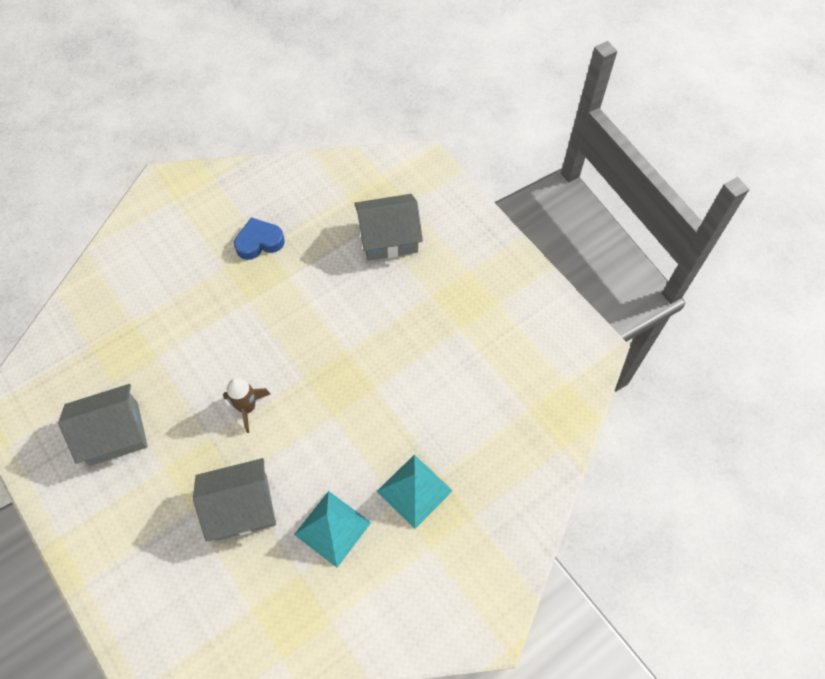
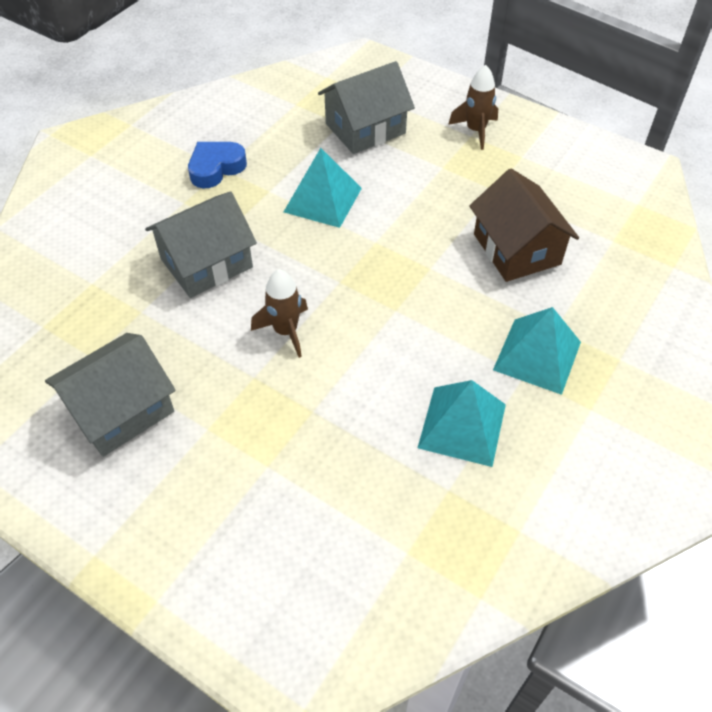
camera: 20 degrees left, 10 degrees down
(241, 507) = (334, 439): grey house -> grey house (206, 263)
(325, 298) = (322, 200): none -> turquoise pyramid
(448, 392) = (516, 249): none -> brown house
(475, 267) = (475, 130): none -> brown rocket

